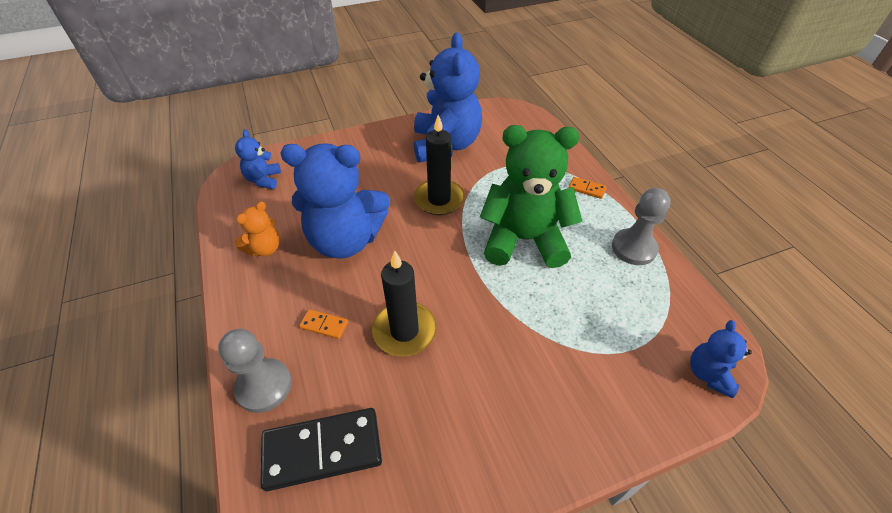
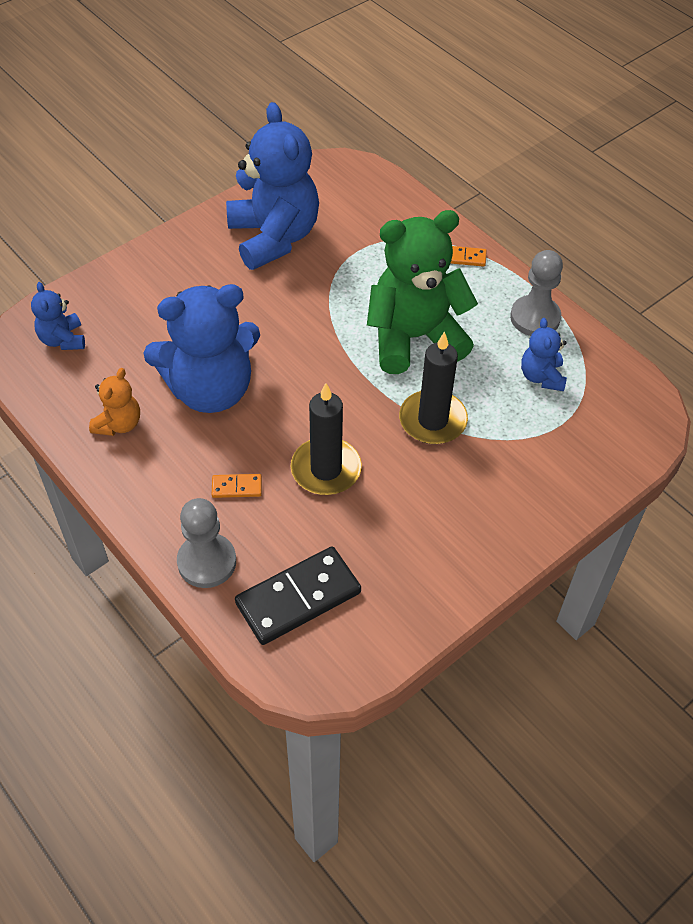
camera: 20 degrees left, 5 degrees up
(439, 199) = (297, 312): black candle -> black candle (432, 420)
(708, 374) = (635, 428): blue teddy bear -> blue teddy bear (541, 377)

